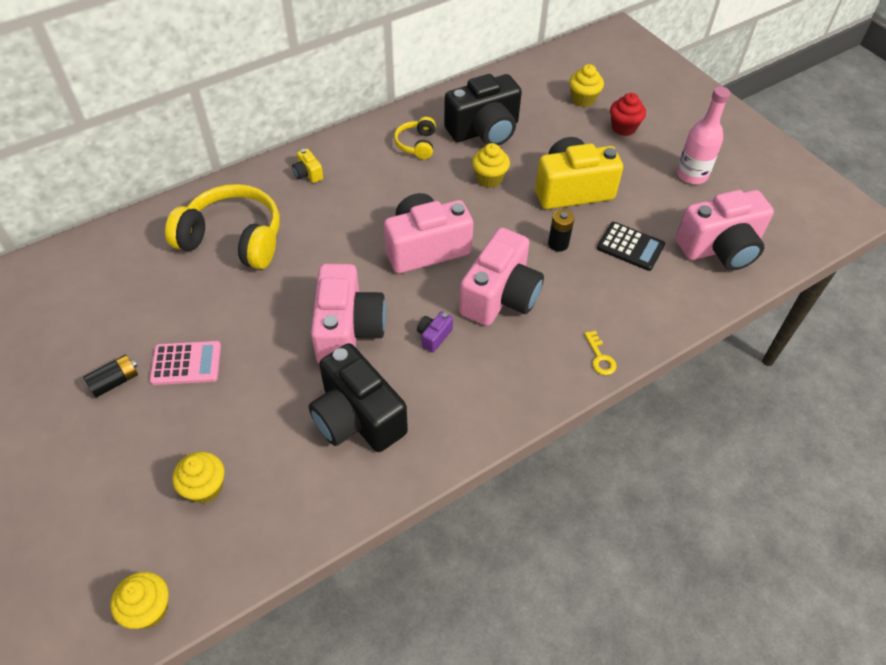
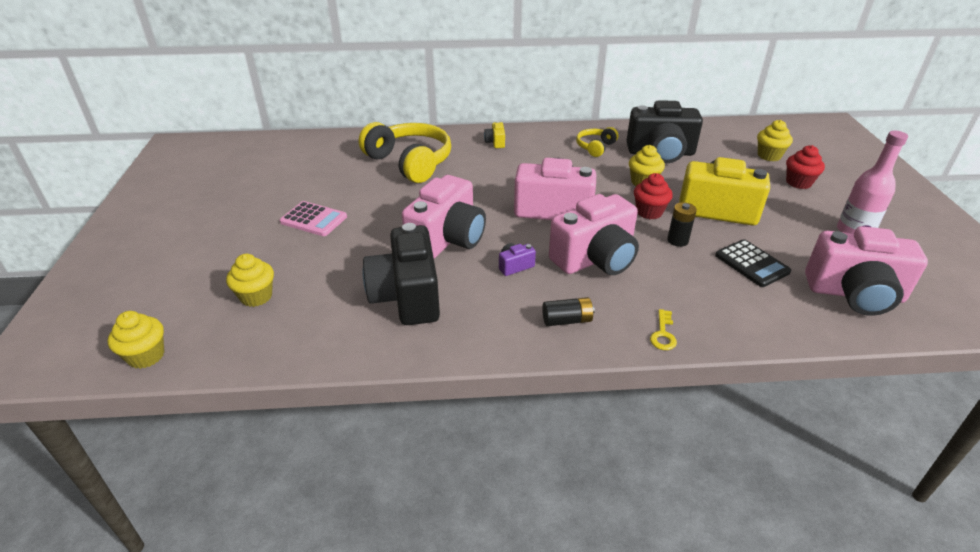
camera: 30 degrees right, 15 degrees down
(115, 381) = (259, 214): black battery -> black battery (567, 320)
(515, 217) = (649, 212): none -> red cupcake

